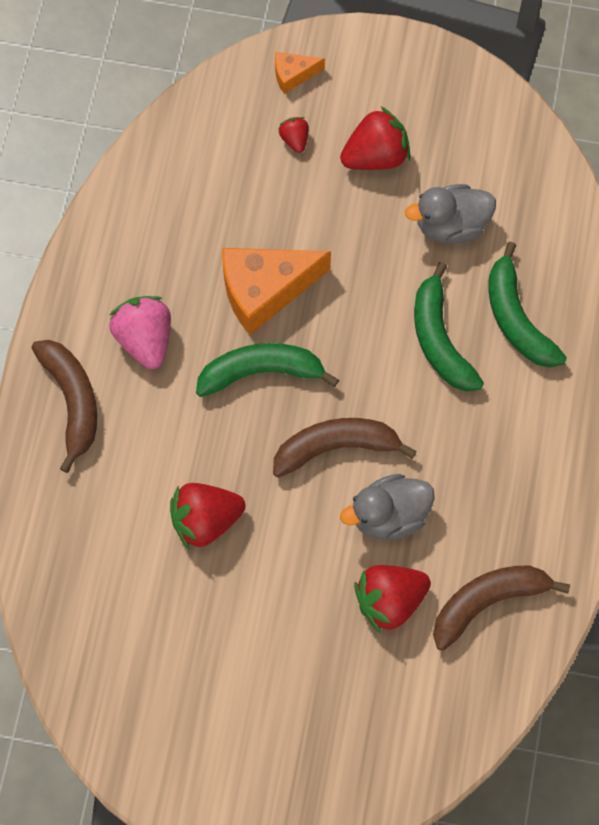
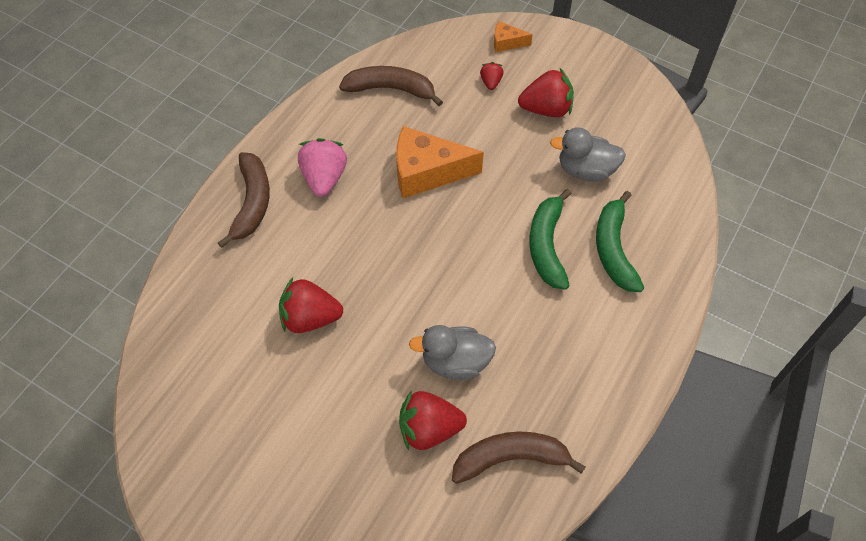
camera: 20 degrees right, 10 degrees down
(261, 372) = (400, 226): green banana -> none
(336, 447) = (434, 297): brown banana -> brown banana (391, 89)

